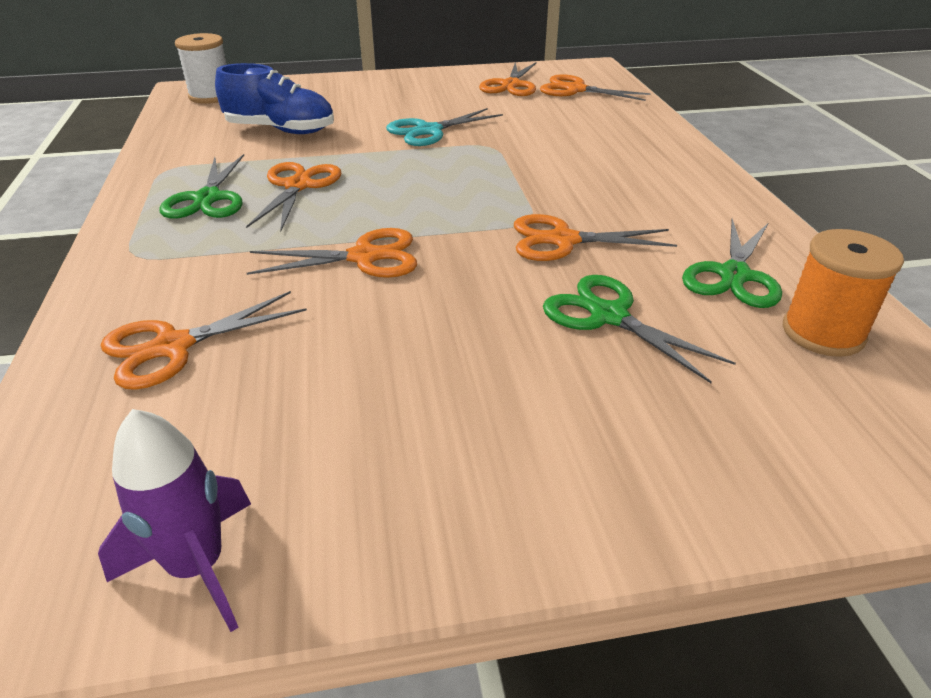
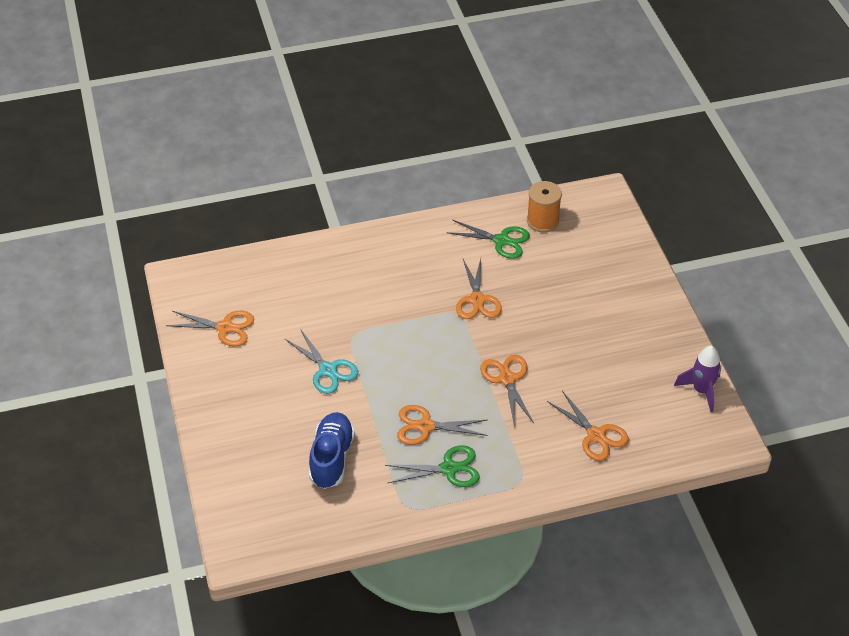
camera: 95 degrees left, 10 degrees up
(211, 96) = (255, 528): white spool -> none
(575, 90) = (236, 288): orange scissors -> none
(608, 316) = (543, 286): green scissors -> none

